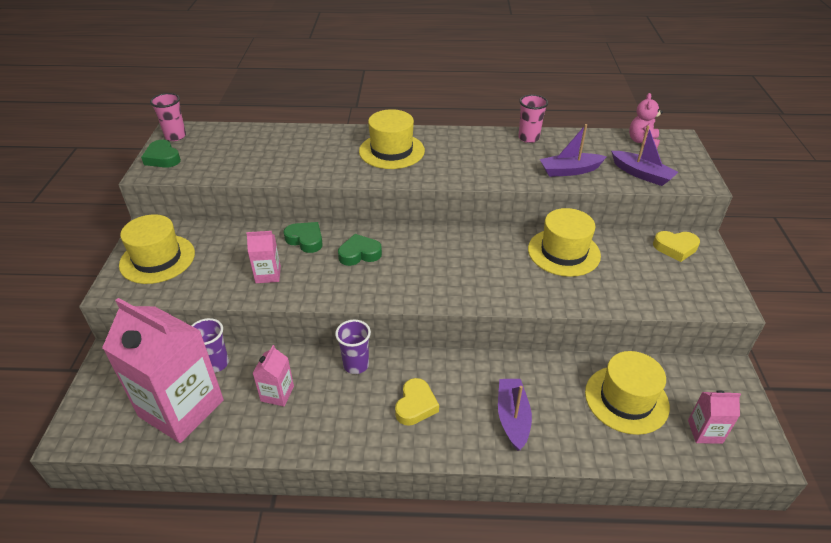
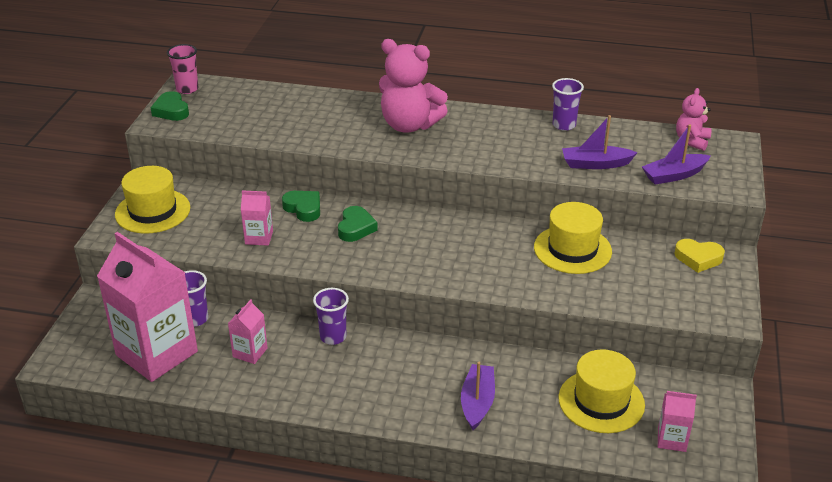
camera: 10 degrees right, 5 degrees down
(359, 254) = (356, 228): green heart -> green heart turned 105 degrees clockwise
(391, 151) = (409, 125): yellow hat -> pink teddy bear
(415, 405) = (383, 379): yellow heart -> none
(528, 138) = (564, 125): pink cup -> purple cup
(641, 174) = (674, 175): purple boat -> purple boat turned 105 degrees clockwise

